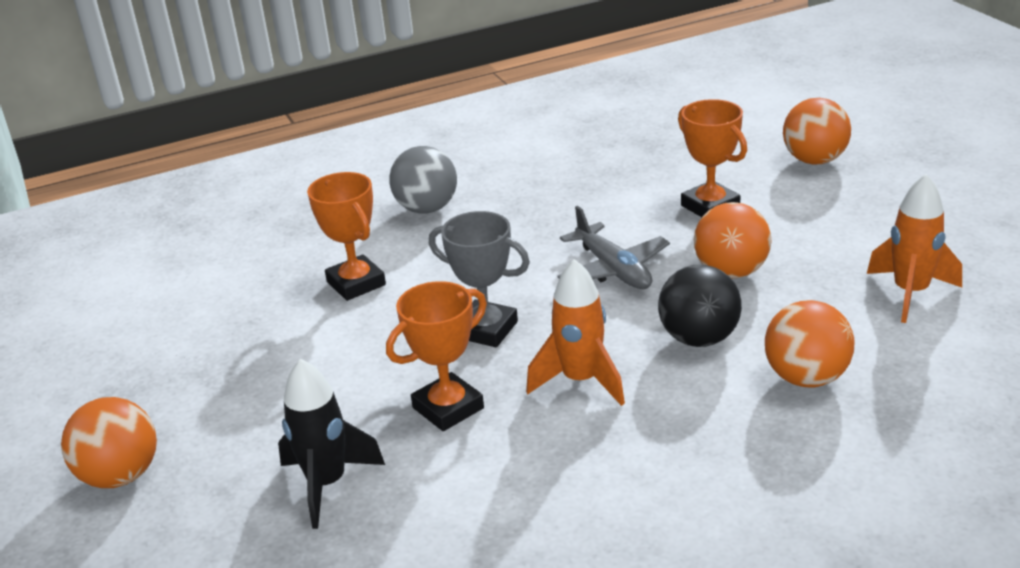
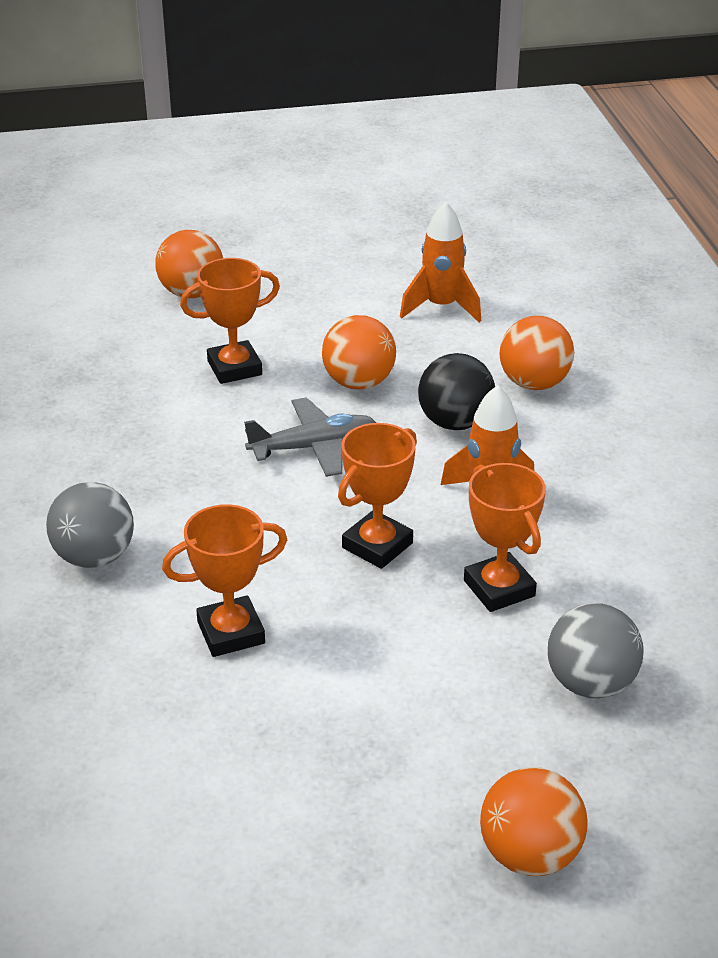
camera: 80 degrees left, 5 degrees up
(327, 484) = (590, 683): black rocket -> grey ball
(486, 329) = (377, 545): grey trophy -> orange trophy

